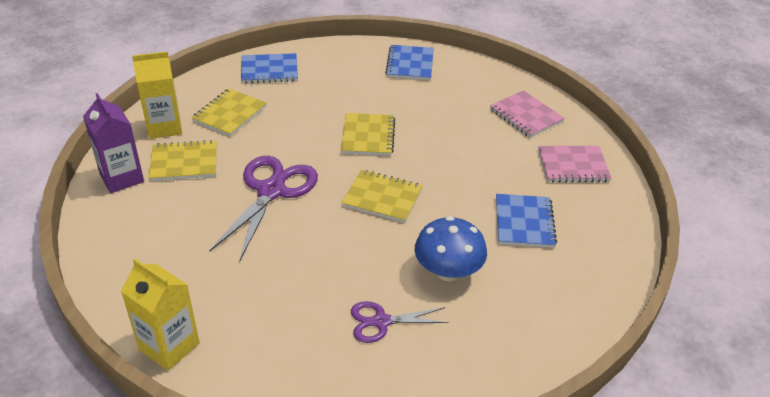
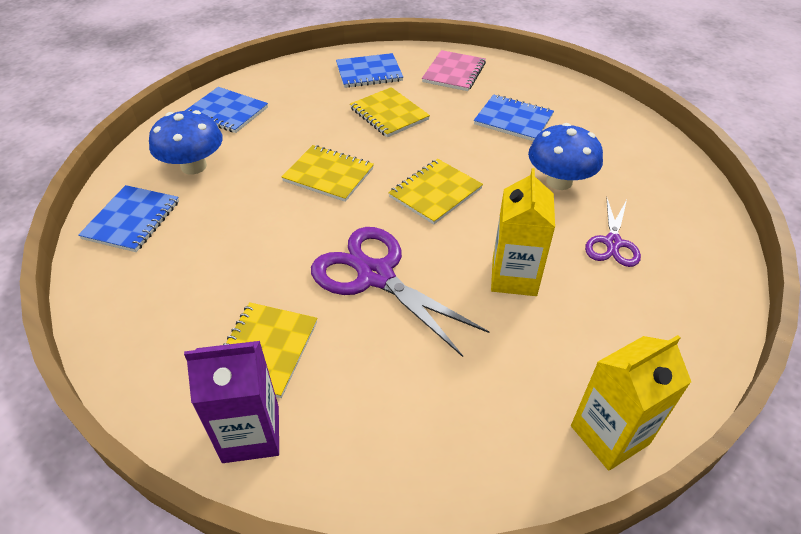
camera: 65 degrees left, 5 degrees up
(164, 127) = (167, 357): yellow carton -> yellow carton (514, 277)
(230, 114) = (194, 279): yellow notebook -> yellow notebook (389, 114)
(337, 73) = (194, 166): none -> blue mushroom
(526, 115) = (369, 72): pink notebook -> blue notebook

